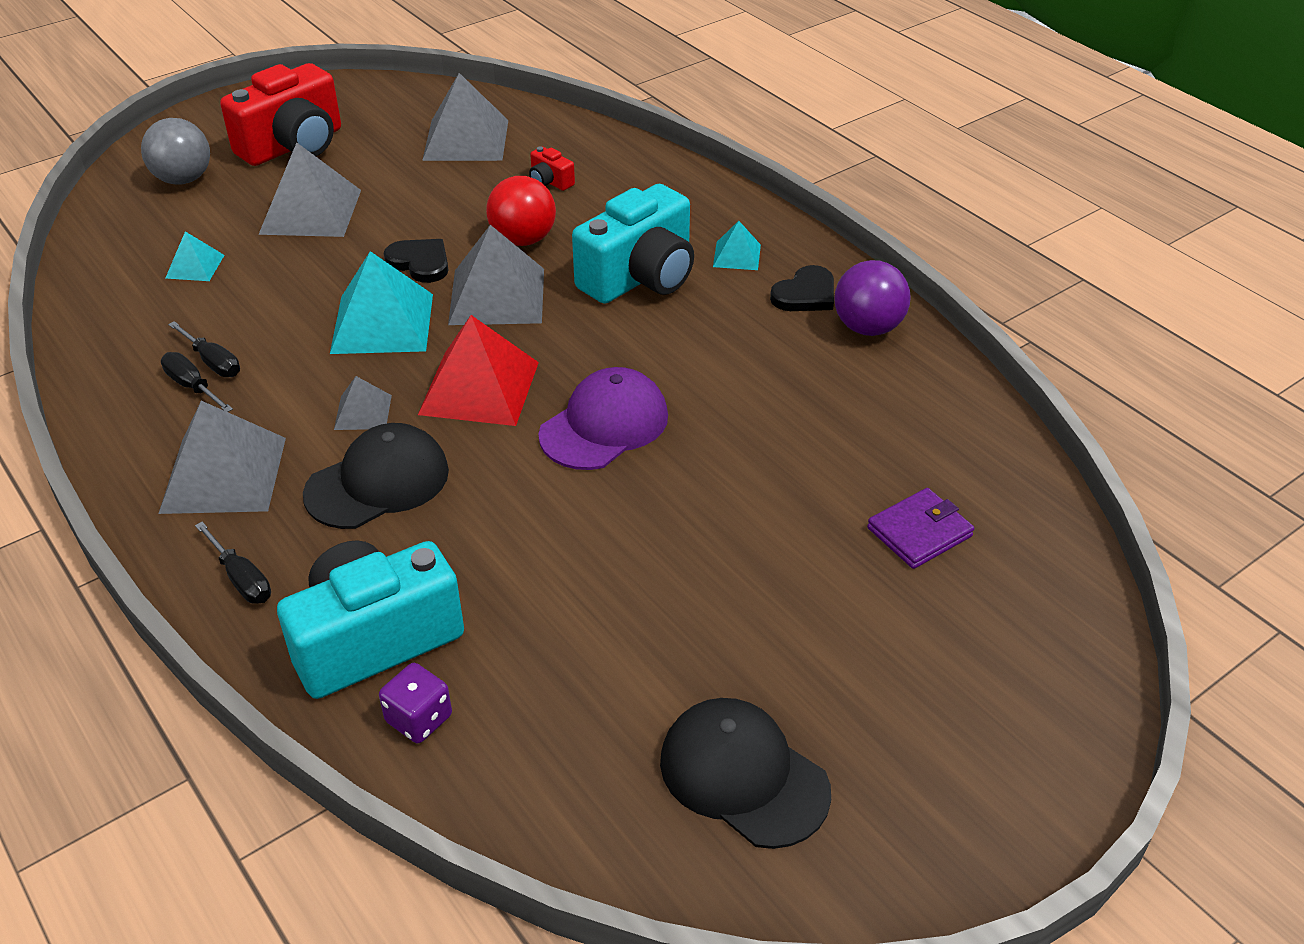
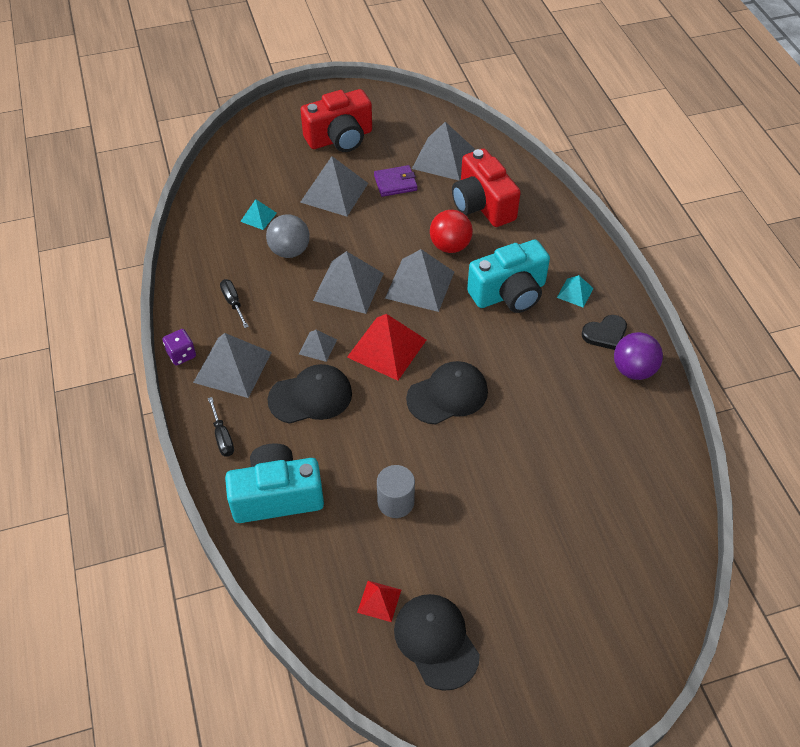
camera: 20 degrees right, 10 degrees up
(183, 179) = (270, 149): grey ball -> grey ball (289, 251)
(212, 362) = (248, 288): black screwdriver -> none
(382, 323) = (348, 286): turquoise pyramid -> grey pyramid
(419, 719) = (284, 551): purple dice -> purple dice (181, 354)
(420, 263) = (384, 248): black heart -> none
(550, 182) = (482, 205): red camera -> red camera, size x2.40
(584, 592) = (395, 502): none -> grey cylinder
(604, 425) = (447, 395): purple cap -> black cap
(619, 744) = (379, 601): none -> red pyramid
(919, 532) = (599, 523): purple wallet -> purple wallet (395, 183)

